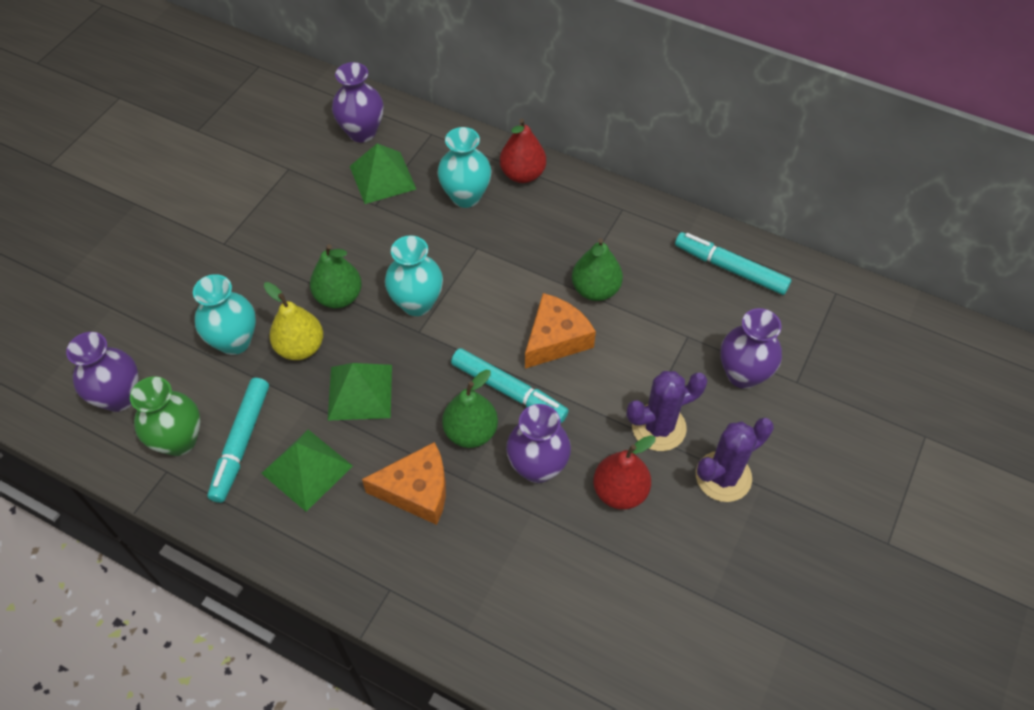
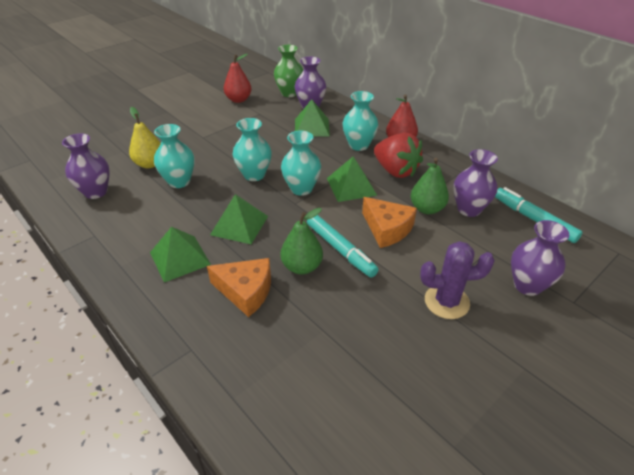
camera: 20 degrees right, 15 degrees down
(179, 440) = (113, 222): green vase -> green vase (289, 93)
(241, 443) = (148, 233): turquoise marker -> none
(300, 347) = (216, 193): yellow pear -> yellow pear (150, 164)
(339, 297) = (254, 175): green pear -> turquoise vase
(483, 279) = (351, 186): none -> green pyramid
(534, 233) = (395, 171): none -> red strawberry
(537, 467) = (341, 301): purple vase -> purple vase (469, 209)
(555, 339) = (387, 229): orange cheese -> orange cheese turned 75 degrees clockwise
(620, 491) = (399, 336): red pear -> red pear (238, 100)
(723, 476) = (492, 351): purple cactus -> none

